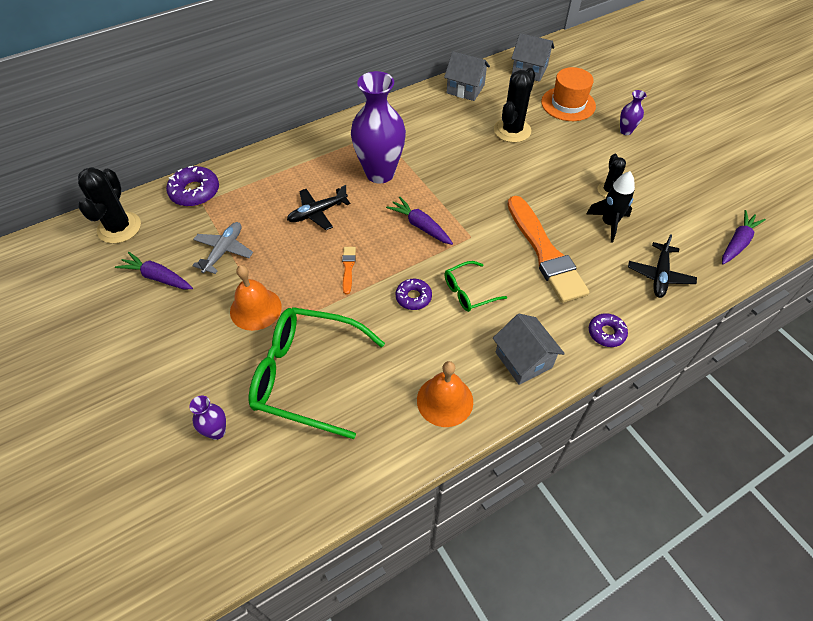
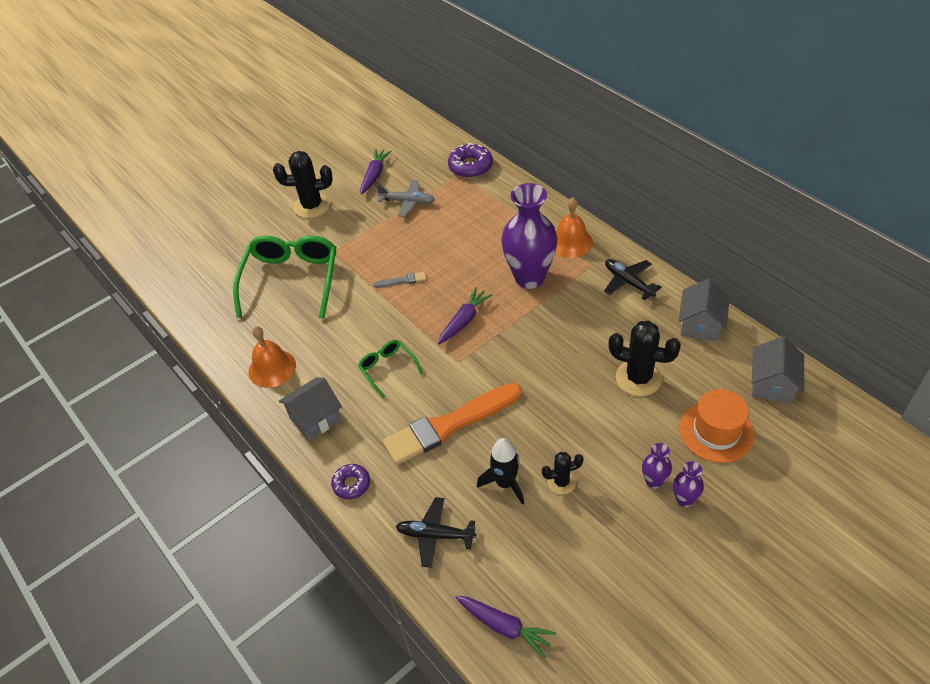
camera: 85 degrees right, 5 degrees down
(119, 228) = (421, 140): black cactus -> black cactus (312, 206)
(217, 431) = (244, 245): purple vase -> purple vase (653, 481)
(255, 309) = (351, 236): orange bell -> orange bell (571, 242)
(317, 213) = (464, 246): black plane -> black plane (628, 282)
(348, 268) = (402, 280): orange brush -> grey brush
(413, 297) = (376, 330): purple donut -> none

